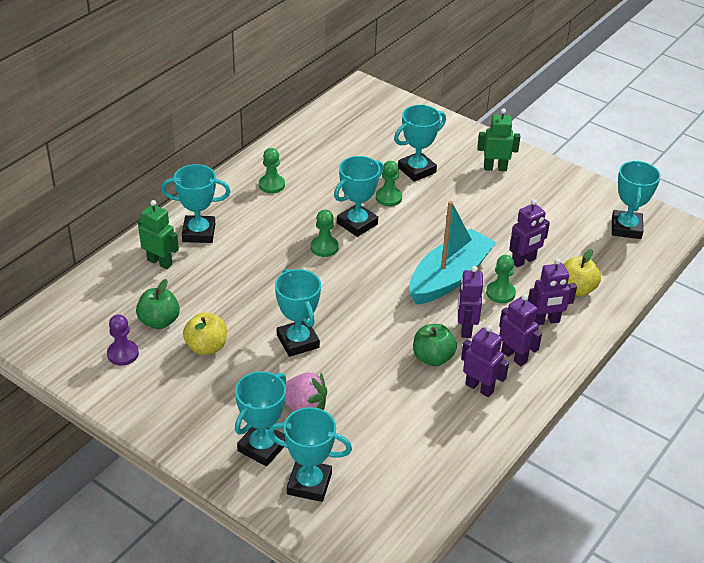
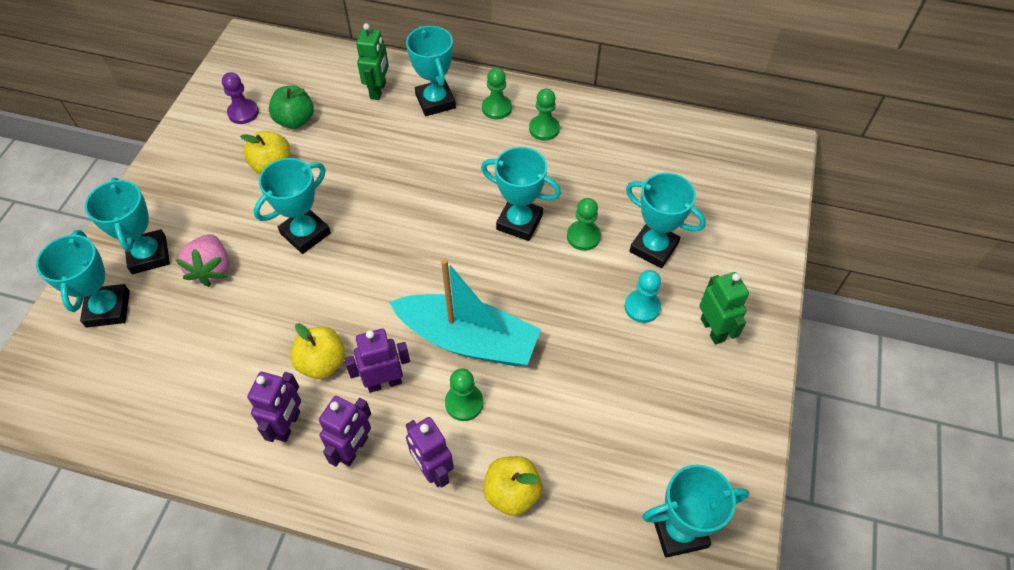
camera: 70 degrees right, 15 degrees up
(262, 447) = (149, 255): turquoise trophy -> turquoise trophy turned 60 degrees clockwise
(324, 247) = (463, 207): green pawn -> green pawn (496, 108)
(432, 358) = (322, 363): green apple -> yellow apple
(463, 191) = (642, 307): none -> turquoise pawn
(524, 261) = (539, 413): purple robot -> none

